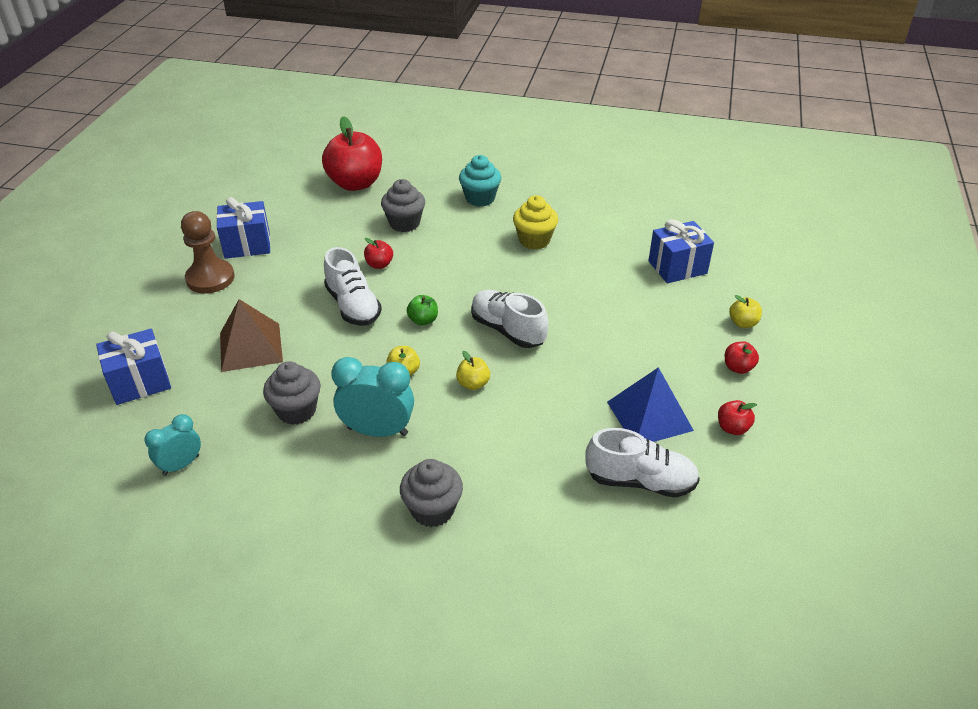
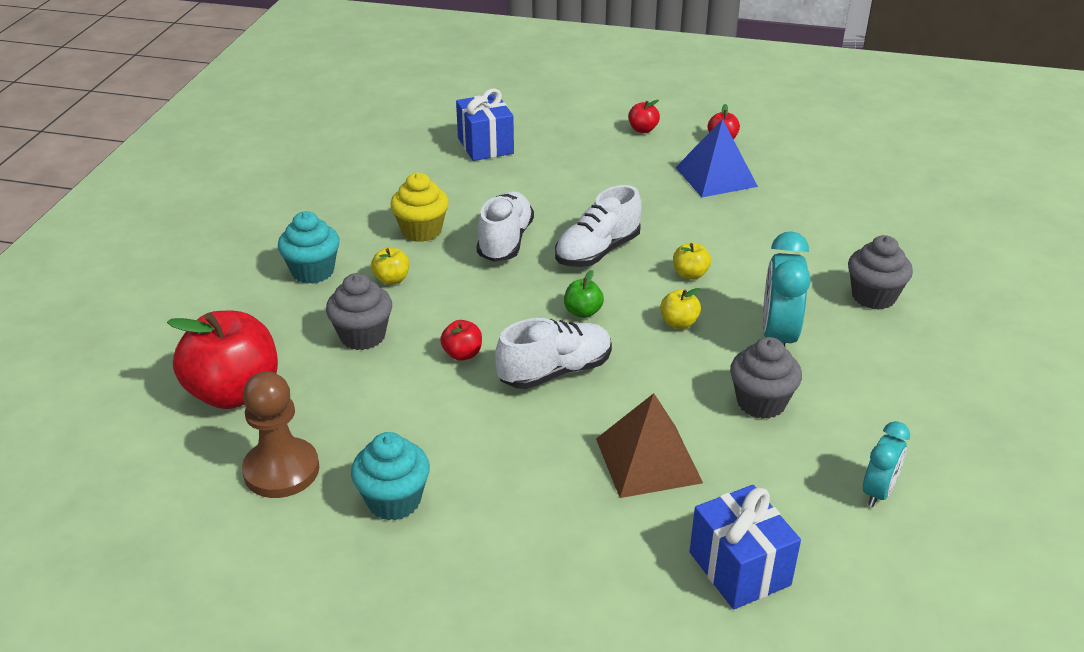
camera: 90 degrees left, 5 degrees down
(181, 465) = (878, 492): turquoise clock -> turquoise clock turned 105 degrees counterclockwise
(210, 278) = (485, 532): brown pawn -> brown pawn (281, 470)
(247, 245) = (394, 501): blue gift -> turquoise cupcake
(640, 481) = (798, 186): white shoe -> white shoe (505, 241)
(743, 323) = (577, 121): yellow apple -> yellow apple (391, 279)

